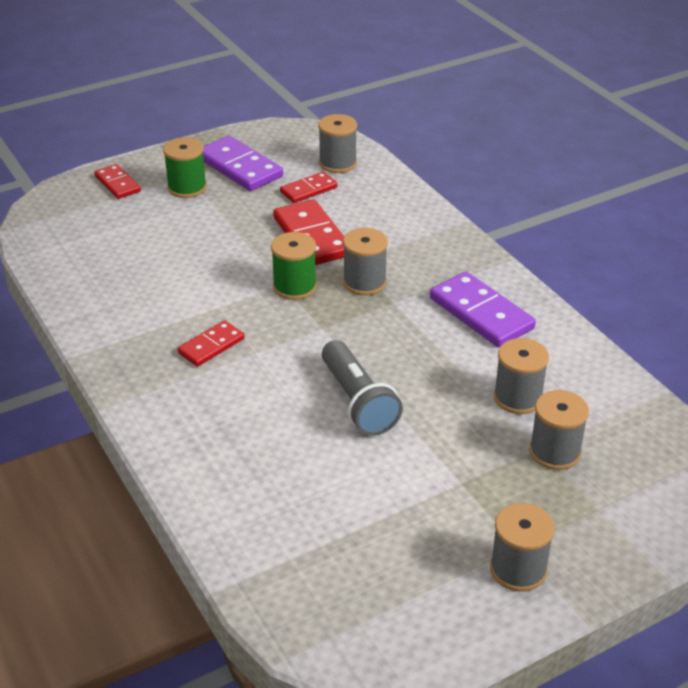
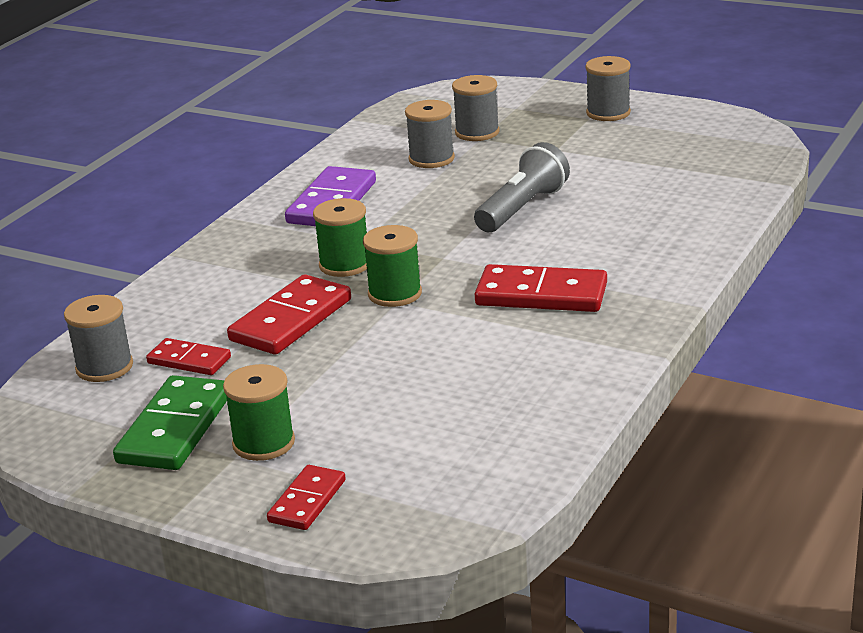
camera: 120 degrees left, 10 degrees down
(211, 346) = (541, 294): red domino -> red domino, size x1.69
(239, 167) = (175, 428): purple domino -> green domino
(364, 282) = (345, 265): grey spool -> green spool

